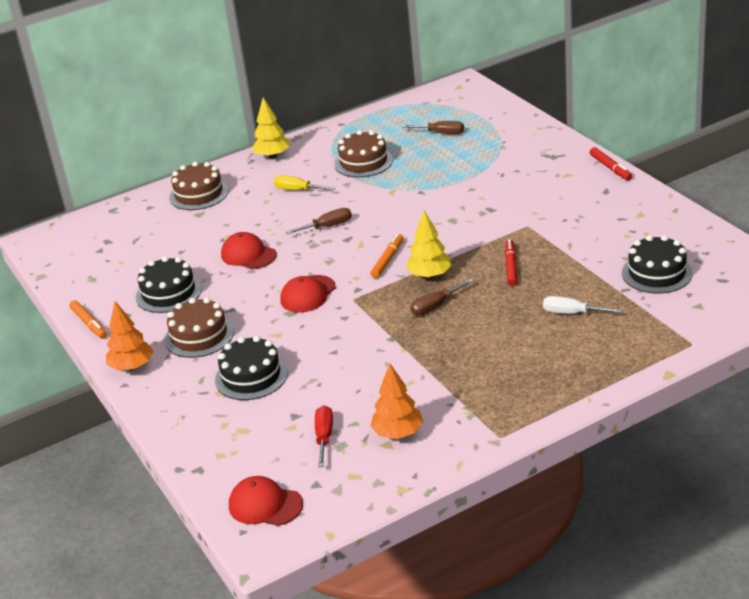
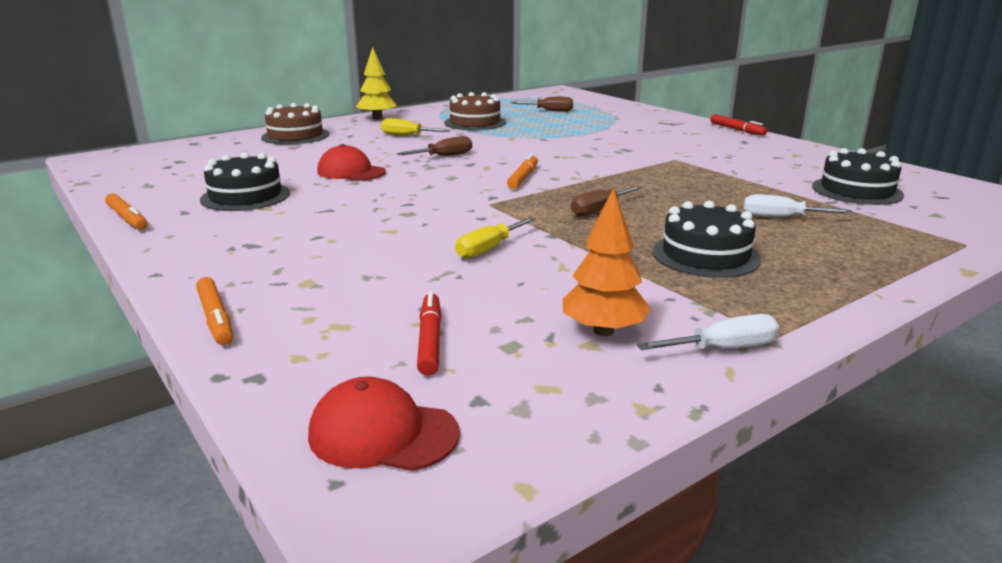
camera: 10 degrees left, 10 degrees down
(132, 367) = (174, 257): orange tree -> none
(169, 425) = (216, 318): none -> orange marker
(199, 336) = (281, 230): brown cake -> none
(251, 376) = (354, 267): black cake -> black cake (705, 255)
(308, 294) = (429, 199): red cap -> none
(324, 437) = (480, 334): red screwdriver -> none
(343, 355) = (488, 249): none -> yellow screwdriver
(430, 275) = (580, 188): yellow tree -> none
(463, 447) = (723, 349): none -> white screwdriver
(511, 267) = (676, 184): red marker -> red marker (429, 340)

